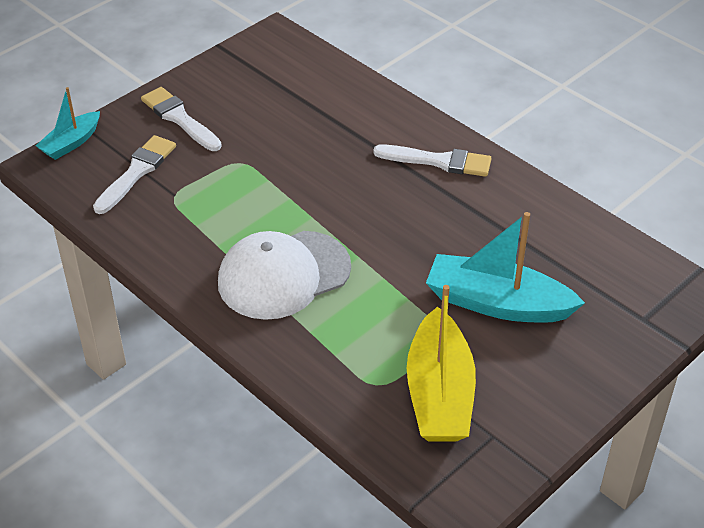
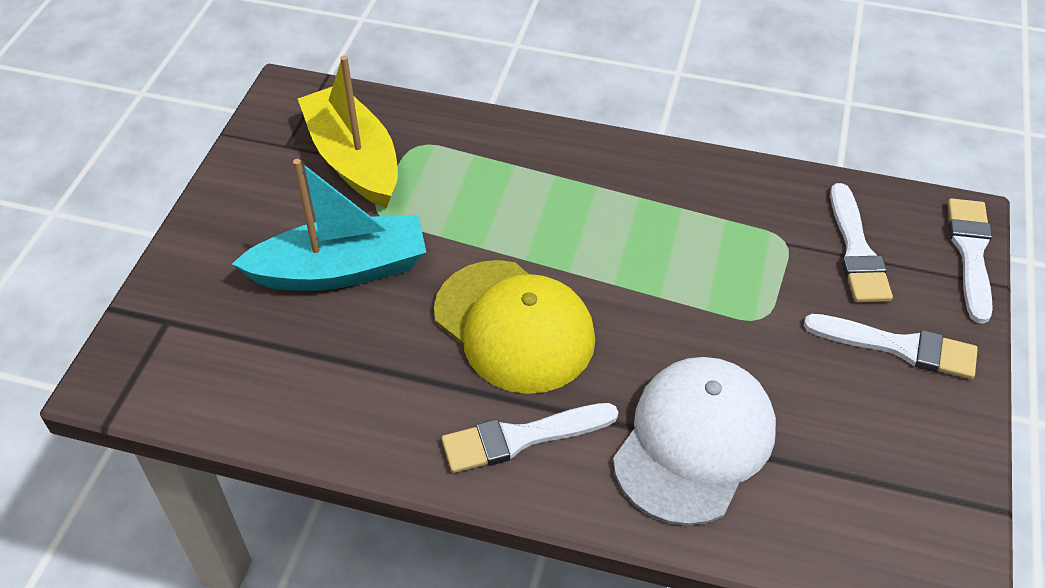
camera: 150 degrees right, 5 degrees up
(71, 143) = (971, 253): turquoise boat -> white brush
(284, 275) = (586, 205): white cap -> white cap (694, 442)
(399, 218) = (514, 326): none -> yellow cap

